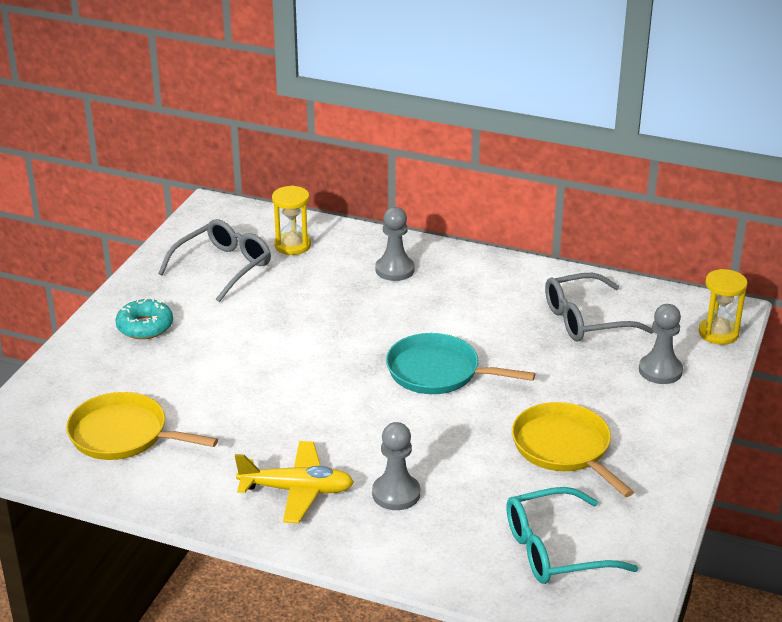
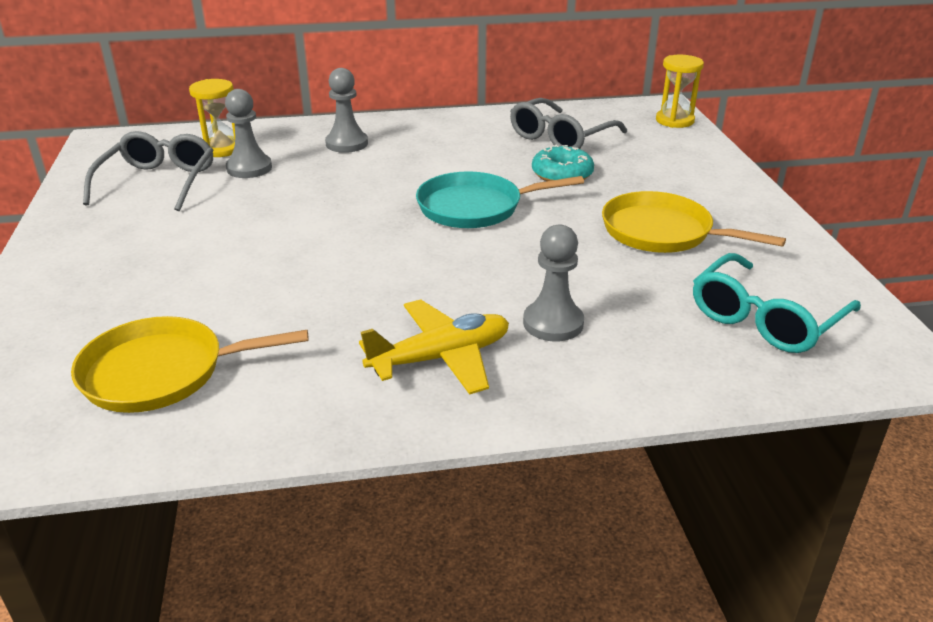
camera: 30 degrees left, 0 degrees up
(145, 326) = (103, 255): turquoise donut -> turquoise donut (562, 174)
(660, 371) = (665, 155): grey pawn -> grey pawn (249, 168)

